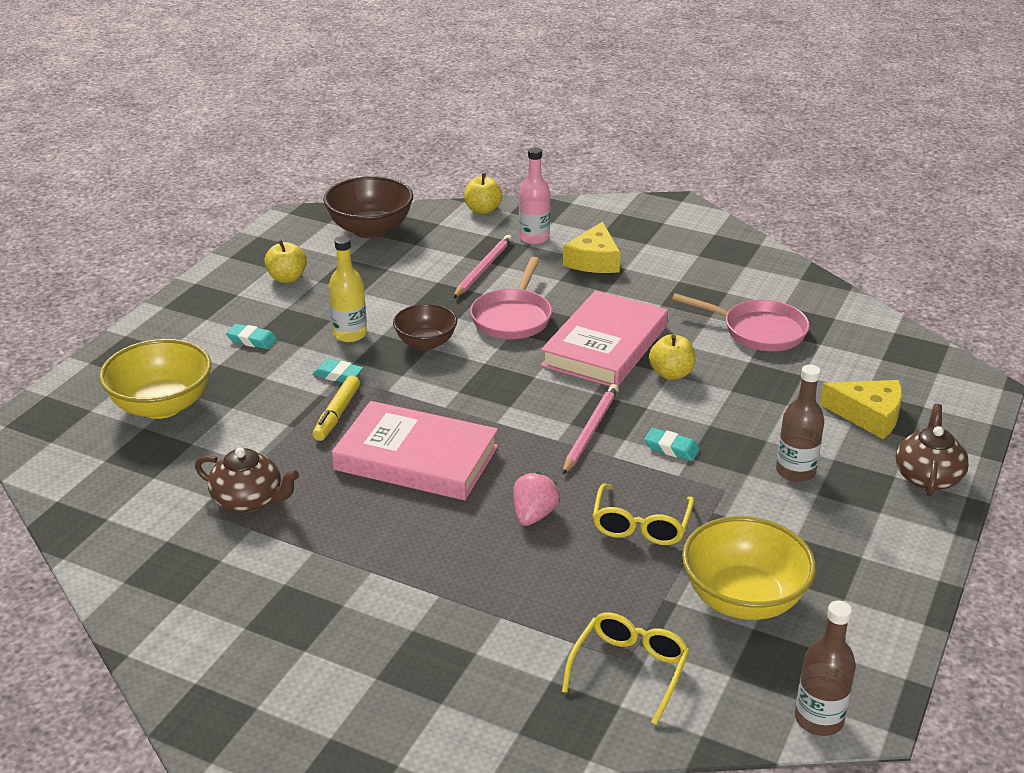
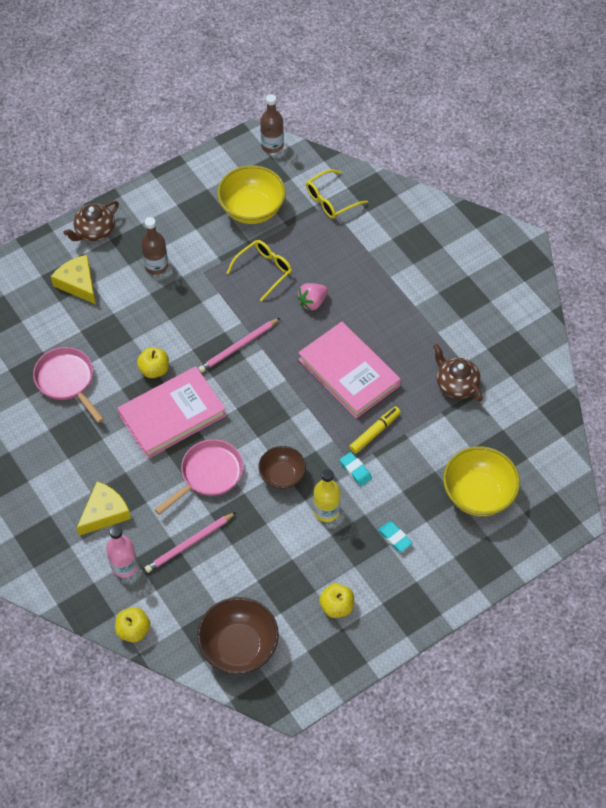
camera: 150 degrees left, 25 degrees up
(671, 448) = (205, 312): turquoise eraser -> none

